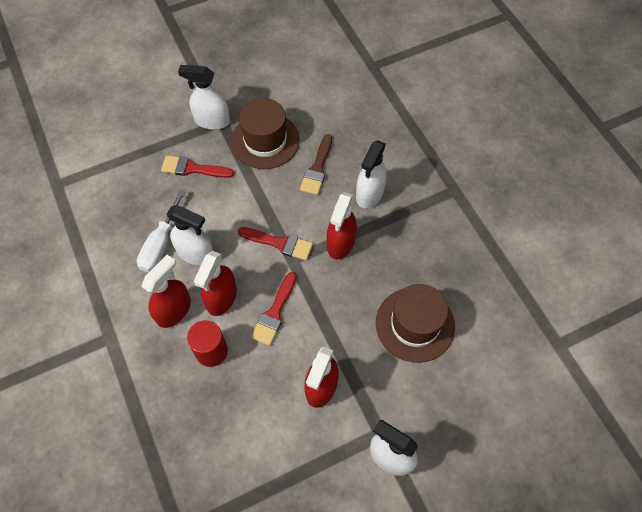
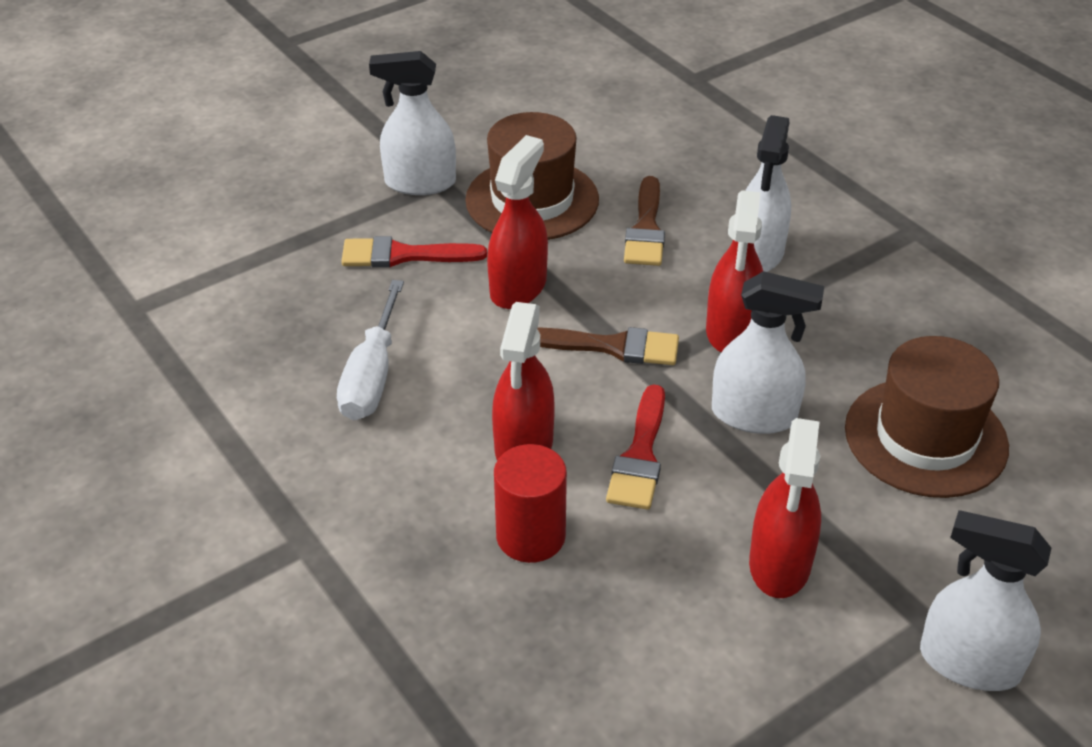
camera: 10 degrees left, 20 degrees down
(174, 310) = (430, 479): red spray bottle -> red spray bottle (518, 287)
(195, 253) = (448, 382): white spray bottle -> white spray bottle (754, 415)
(279, 243) = (612, 346): red brush -> brown brush

